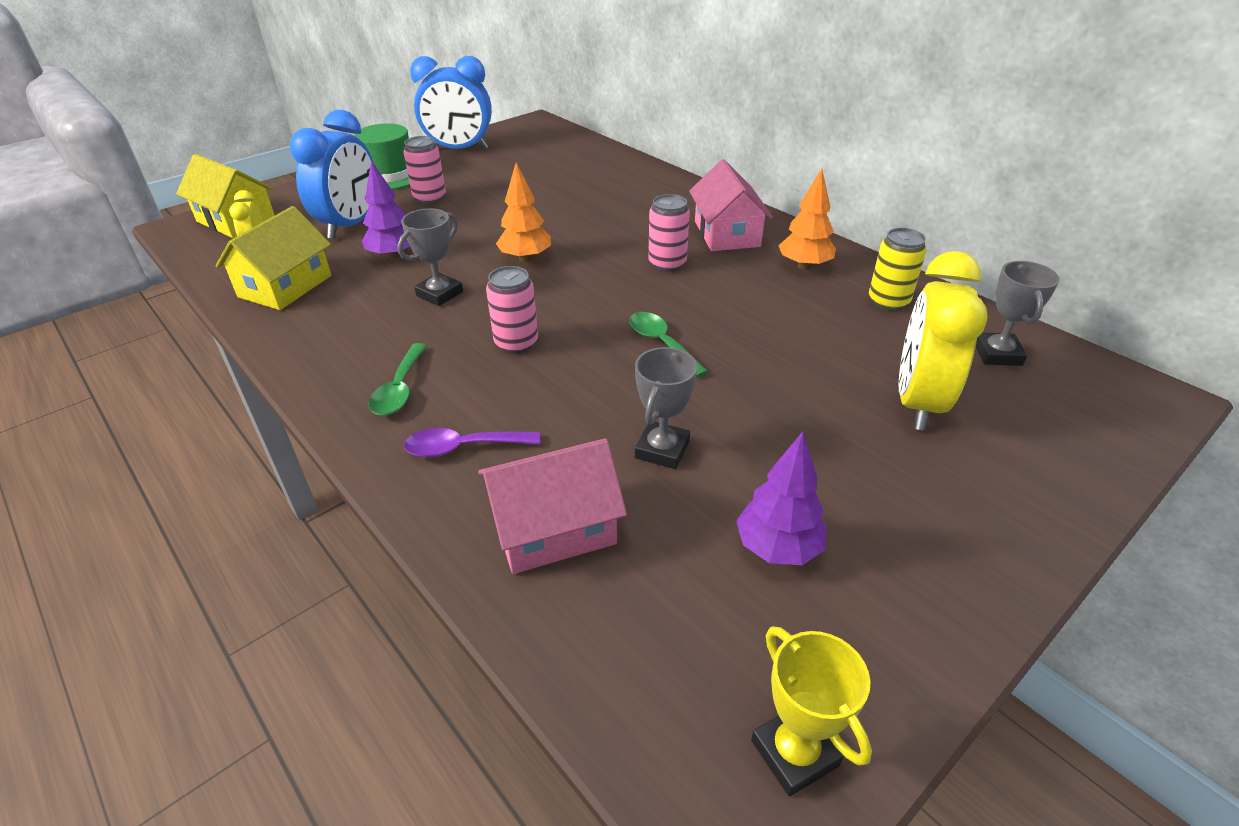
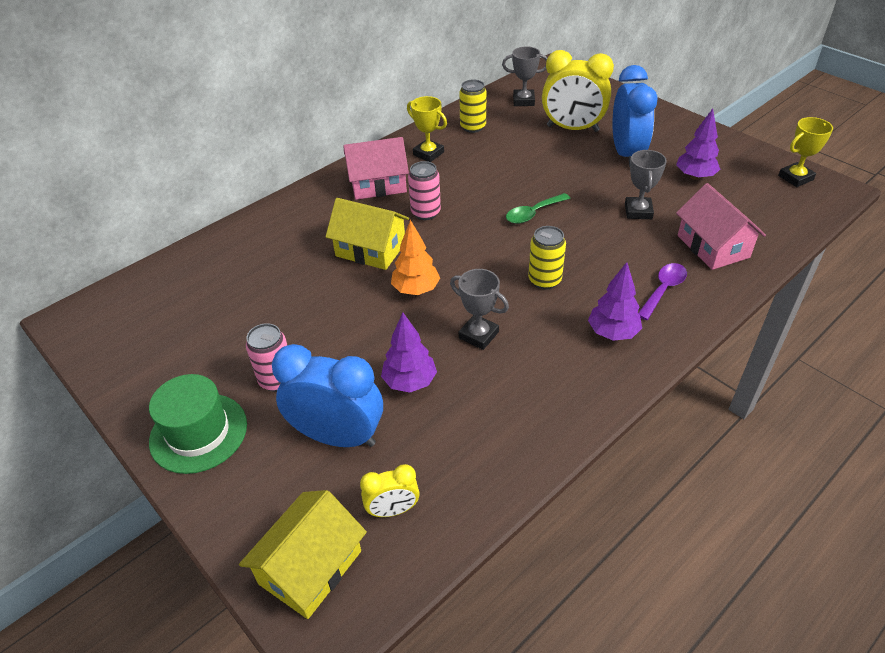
camera: 90 degrees left, 5 degrees up
(285, 286) = (472, 455): yellow house -> yellow house (370, 249)
(400, 389) = (613, 333): green spoon -> purple tree
(459, 149) = (136, 378): blue clock -> blue clock (626, 154)
(463, 447) = (663, 290): purple spoon -> purple spoon turned 135 degrees counterclockwise
(516, 343) = (544, 280): pink can -> yellow can
(662, 449) = (638, 211): grey trophy -> grey trophy turned 75 degrees clockwise
(804, 266) = (428, 153): orange tree -> yellow trophy

